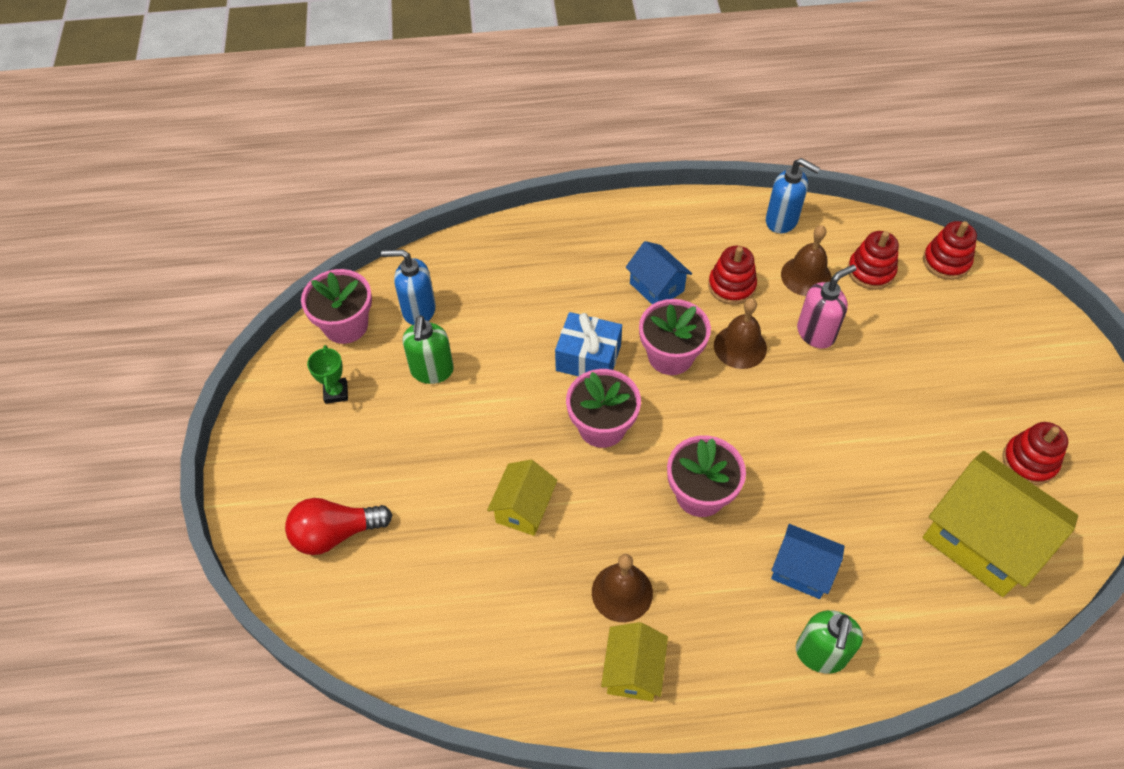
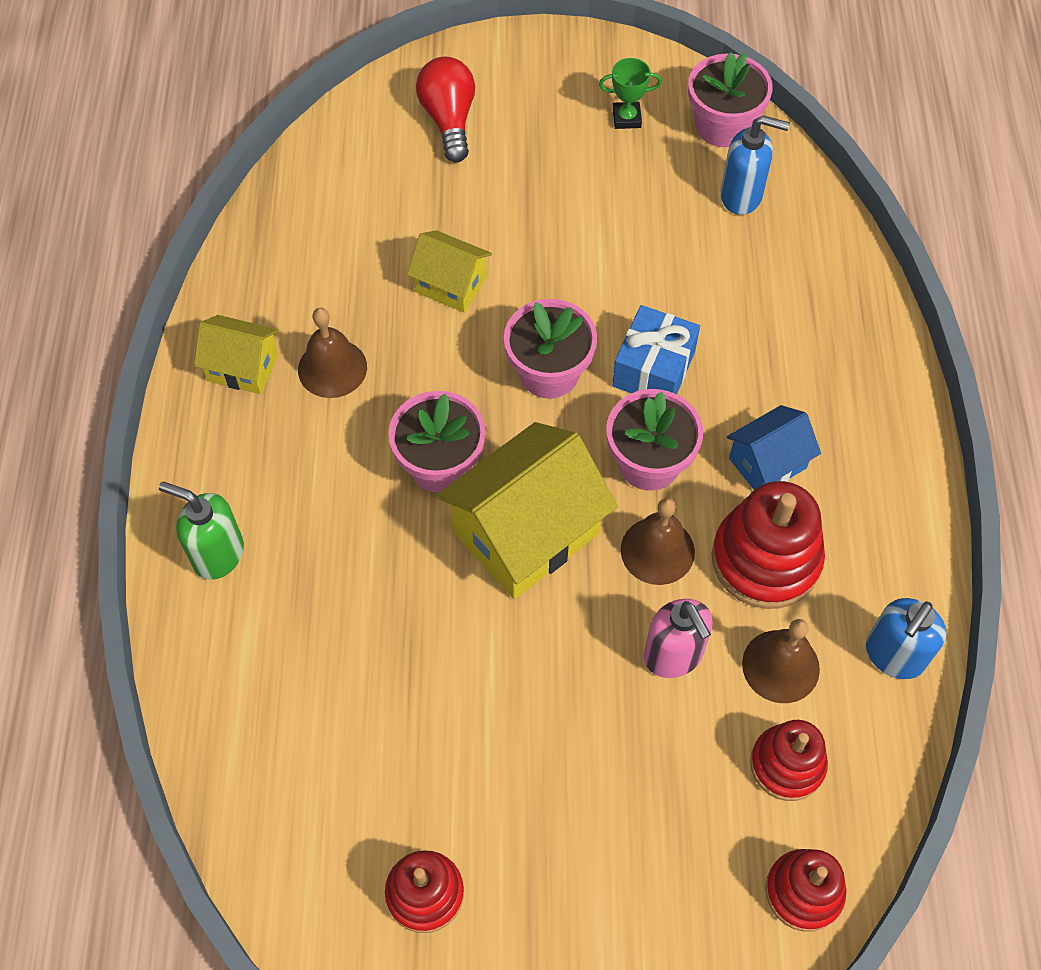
camera: 95 degrees right, 5 degrees up
(418, 310) = (741, 196): blue soap dispenser -> blue soap dispenser turned 90 degrees clockwise
(432, 371) = (648, 207): green soap dispenser -> none
(731, 286) = (765, 559): red stacking toy -> red stacking toy, size x1.57
(801, 570) = (321, 557): blue house -> none
(982, 541) = (319, 785): yellow house -> yellow house (526, 532)

